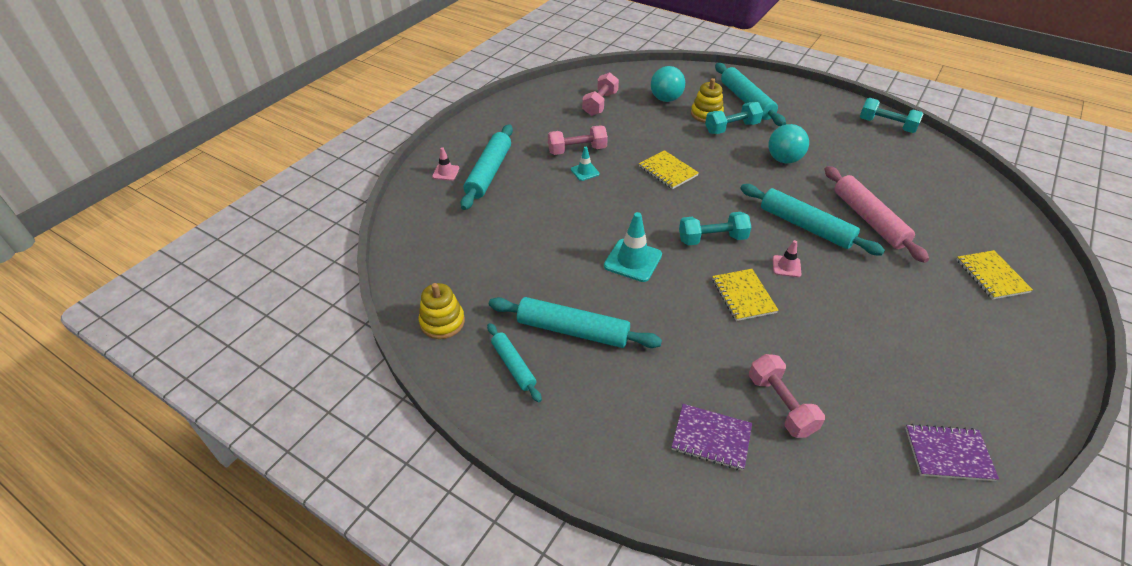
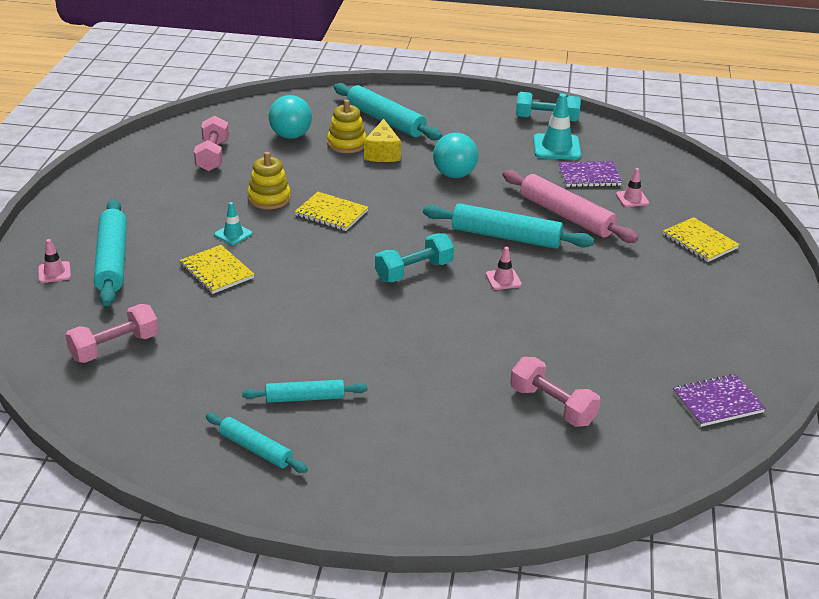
camera: 25 degrees left, 10 degrees down
(442, 322) = (146, 430): yellow stacking toy -> yellow stacking toy (269, 198)
(572, 331) = (305, 398): turquoise rolling pin -> turquoise rolling pin, size x0.59
(577, 150) = (211, 213): pink dumbbell -> pink dumbbell (115, 347)
(633, 260) = (337, 313): turquoise traffic cone -> turquoise traffic cone (556, 147)
(711, 438) = (499, 454): purple notebook -> purple notebook (589, 176)
(731, 128) = (382, 153): turquoise dumbbell -> yellow cheese
(743, 296) = (472, 318): yellow notebook -> yellow notebook (216, 271)
(938, 217) = (632, 199): none -> pink traffic cone

